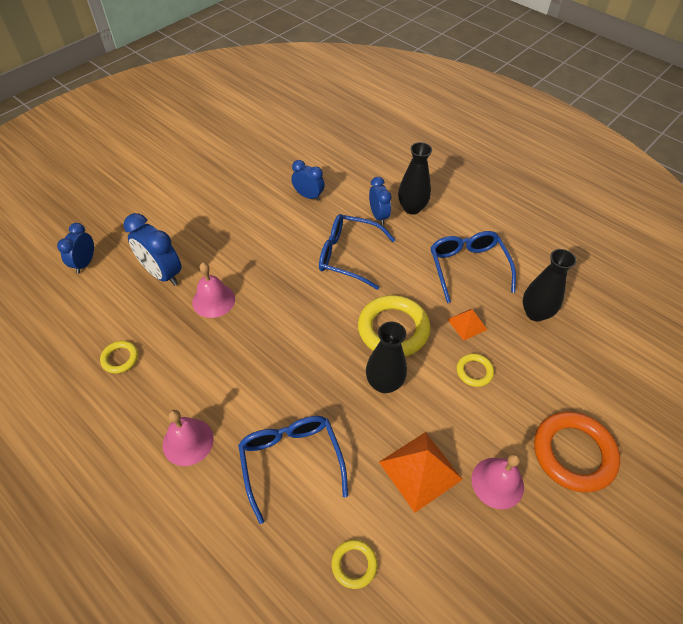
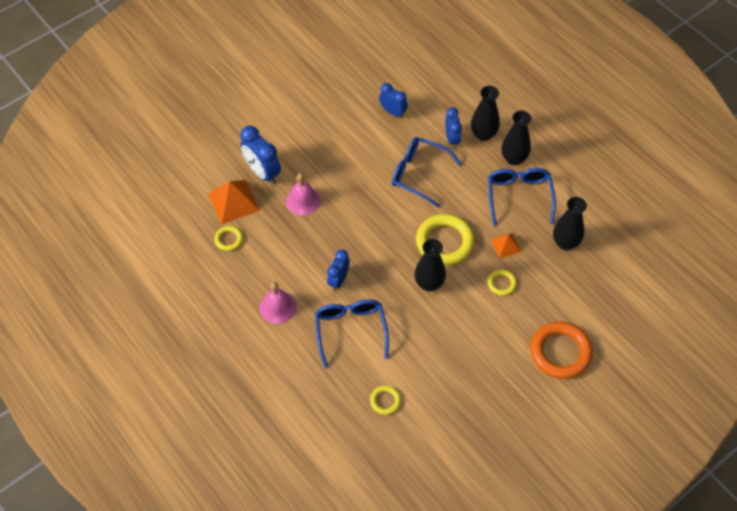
camera: 10 degrees right, 5 degrees up
(85, 263) = (199, 155): blue clock -> blue clock (338, 280)
(420, 470) = (443, 349): orange pyramid -> orange pyramid (233, 202)
(451, 229) = (514, 158): none -> black vase
(497, 482) = (497, 364): pink bell -> none

